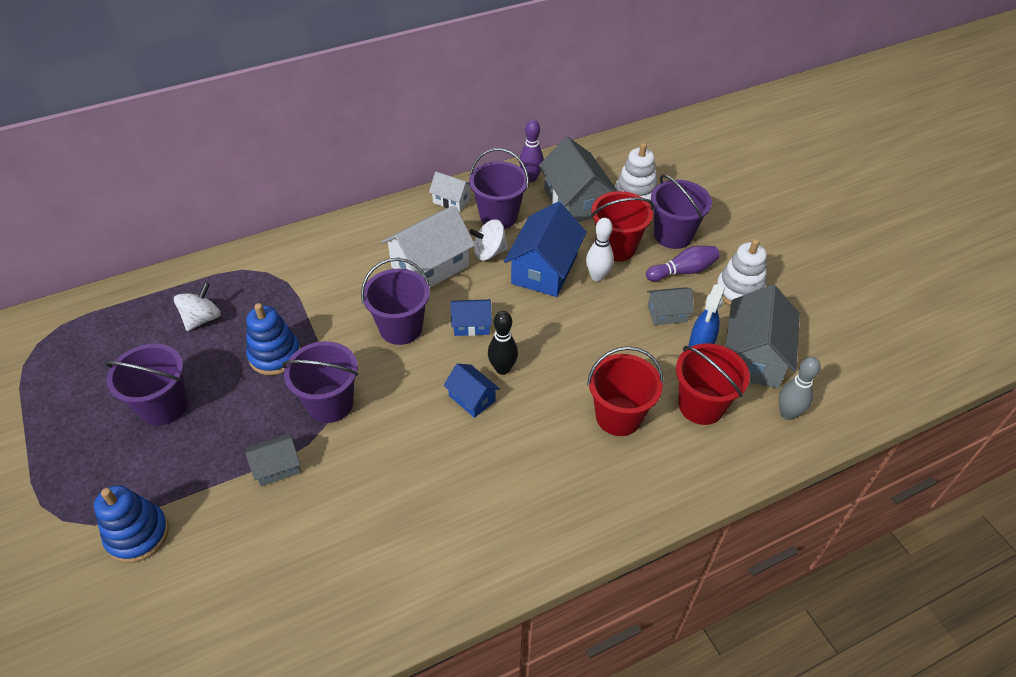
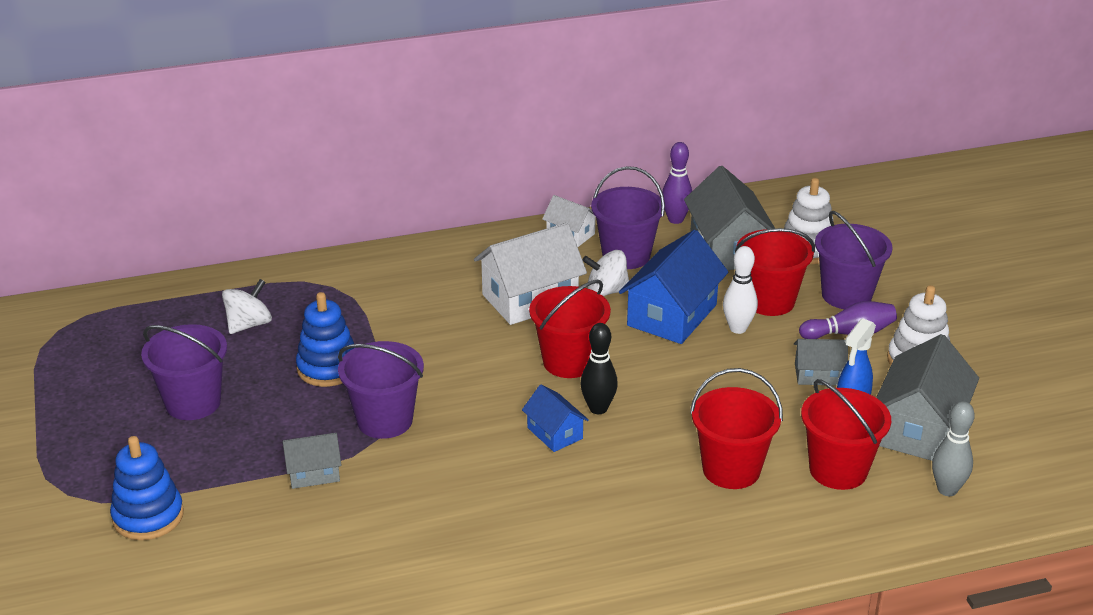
camera: 10 degrees right, 15 degrees down
(401, 328) = (482, 356): purple bucket -> none
(471, 325) = (569, 362): blue house -> red bucket

